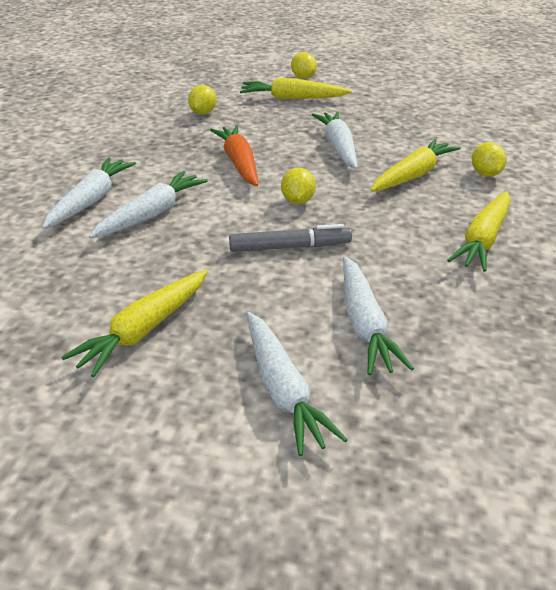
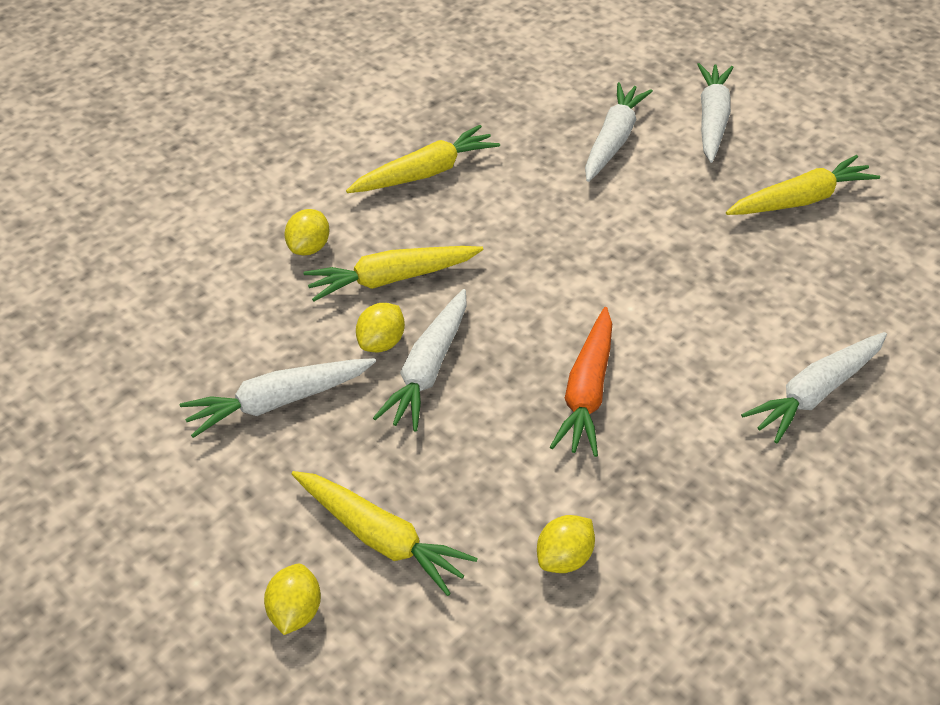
camera: 150 degrees left, 10 degrees up
(151, 214) = (745, 338): white carrot -> white carrot (278, 402)
(290, 247) = (618, 234): grey marker -> none
(298, 201) = (562, 292): yellow lemon -> yellow lemon (381, 343)

